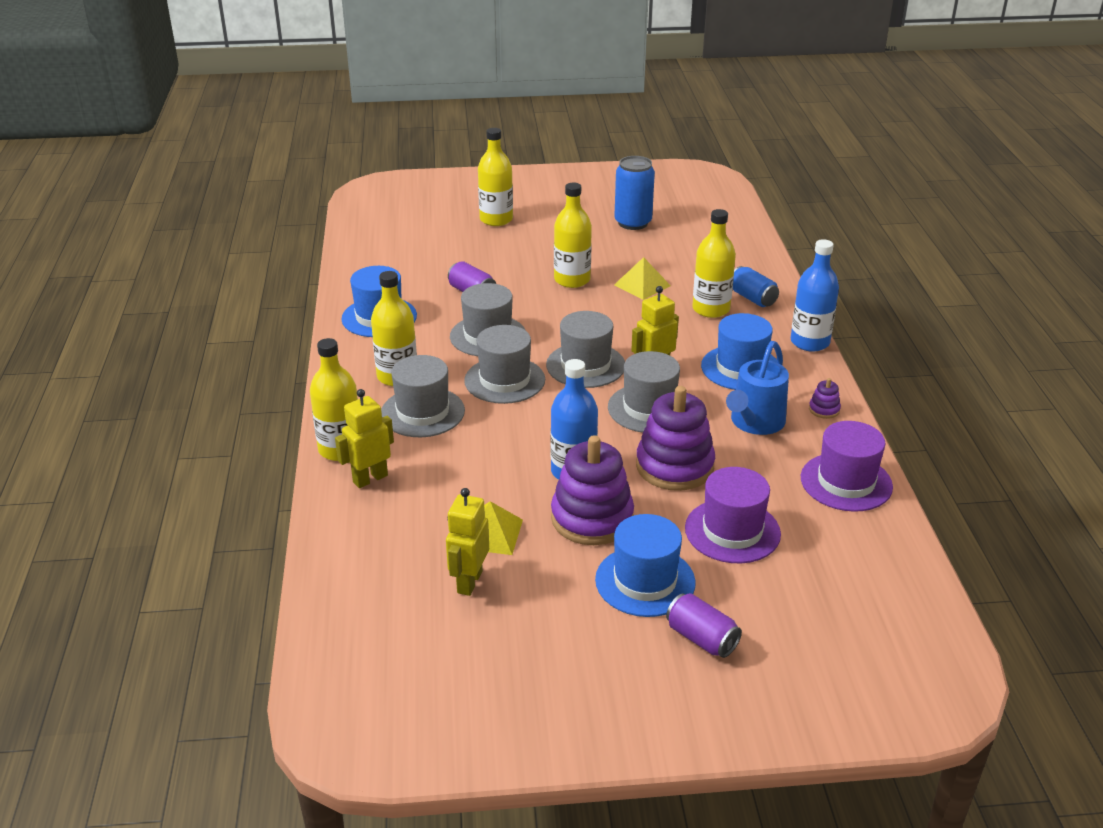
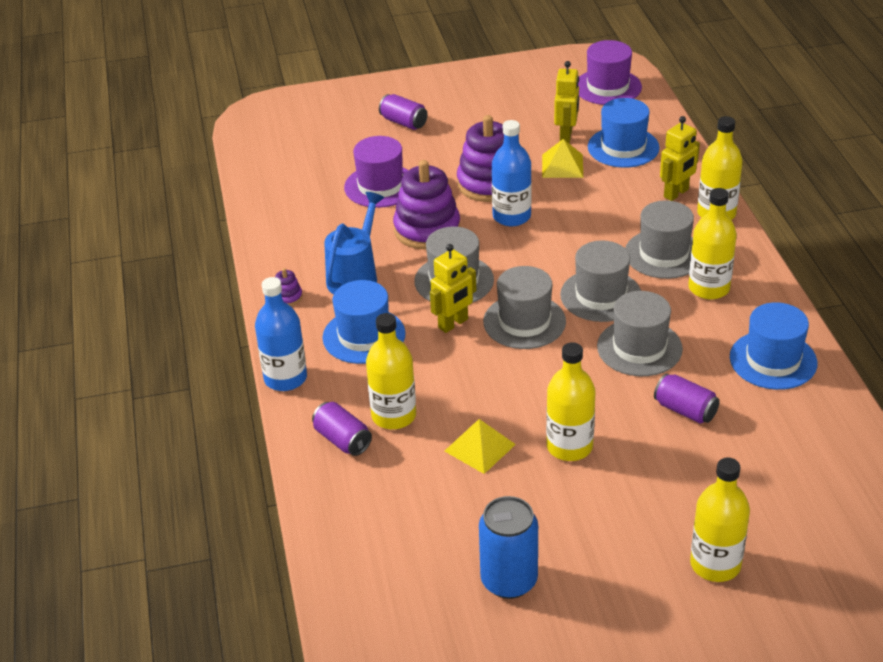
camera: 175 degrees right, 5 degrees up
(645, 581) = (443, 149): blue hat -> blue hat (623, 147)
(752, 298) = (342, 440): blue can -> purple can
(846, 482) = (284, 231): purple hat -> purple hat (607, 87)

